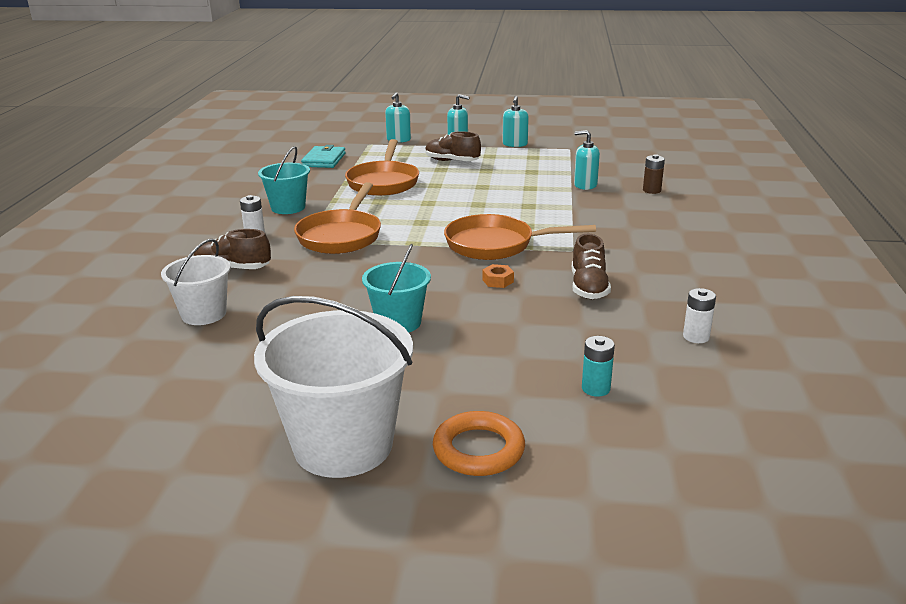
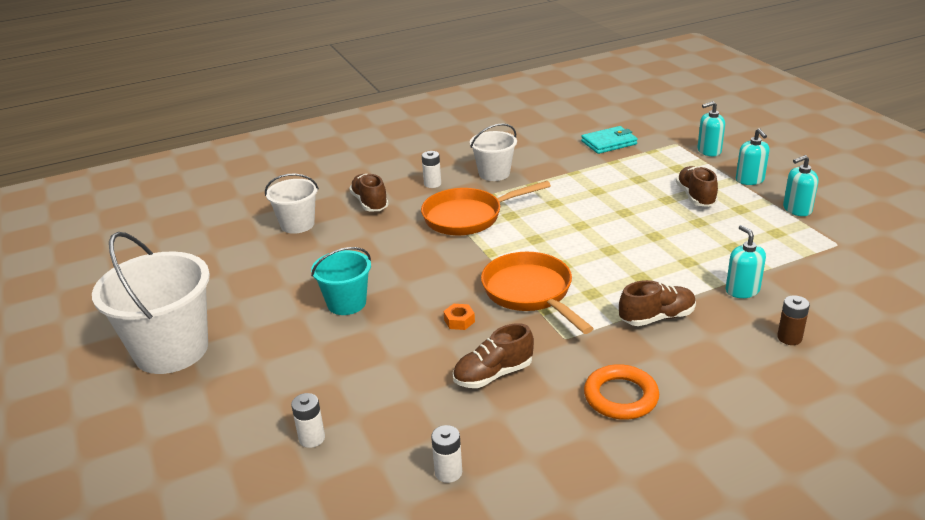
camera: 60 degrees right, 5 degrees up
(288, 207) = (494, 173): turquoise bucket -> white bucket
(383, 182) = (597, 187): orange pan -> none
(478, 449) = (194, 409): orange ring -> orange ring (621, 397)
(584, 216) = (657, 317): none -> brown shoe
(595, 388) = (312, 438): turquoise battery -> white battery

